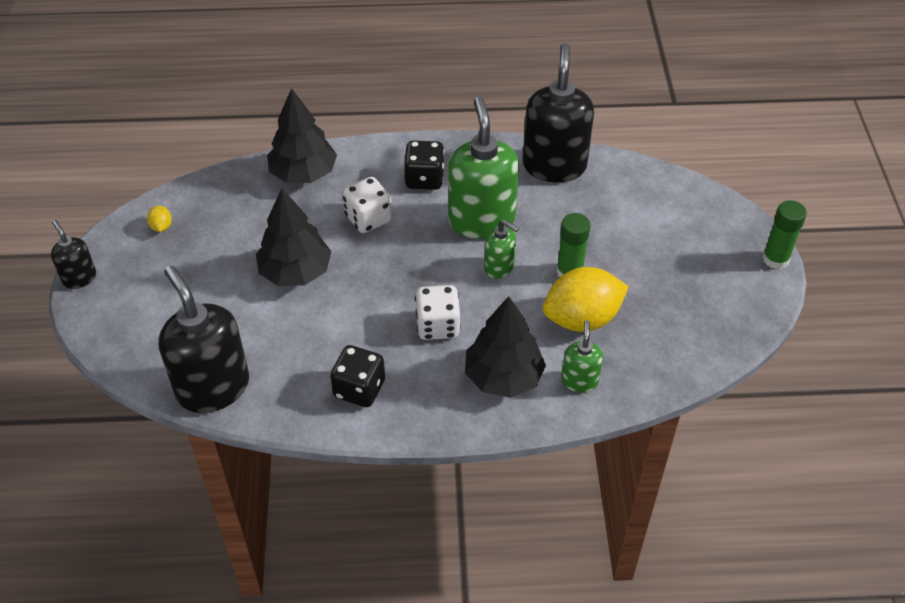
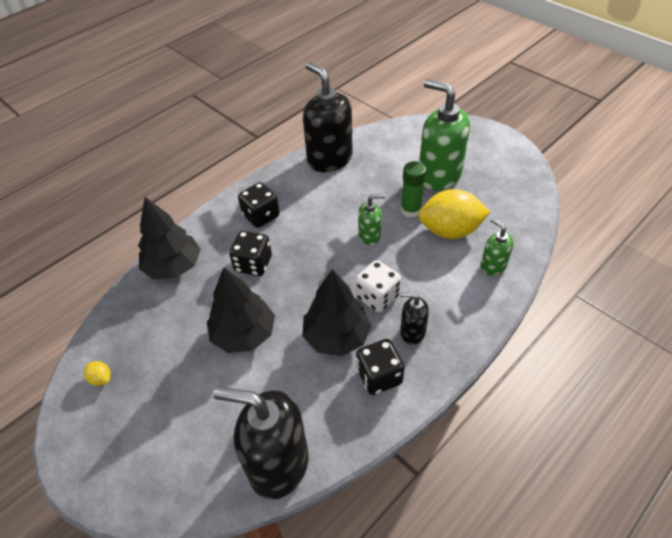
camera: 40 degrees left, 0 degrees up
(79, 278) = (69, 472): black soap dispenser -> black soap dispenser (412, 332)
(368, 218) = (253, 264): white dice -> black dice
(481, 220) = (325, 216): green soap dispenser -> green soap dispenser (439, 175)
(503, 377) = (452, 297): black tree -> black tree (337, 336)
(582, 319) = (450, 231): yellow lemon -> yellow lemon turned 60 degrees clockwise
(775, 259) = (498, 133): green glue stick -> none

